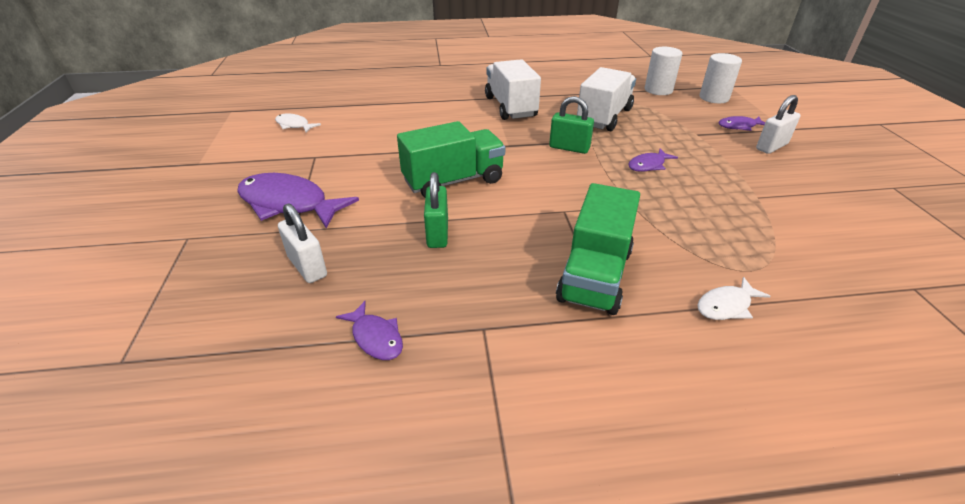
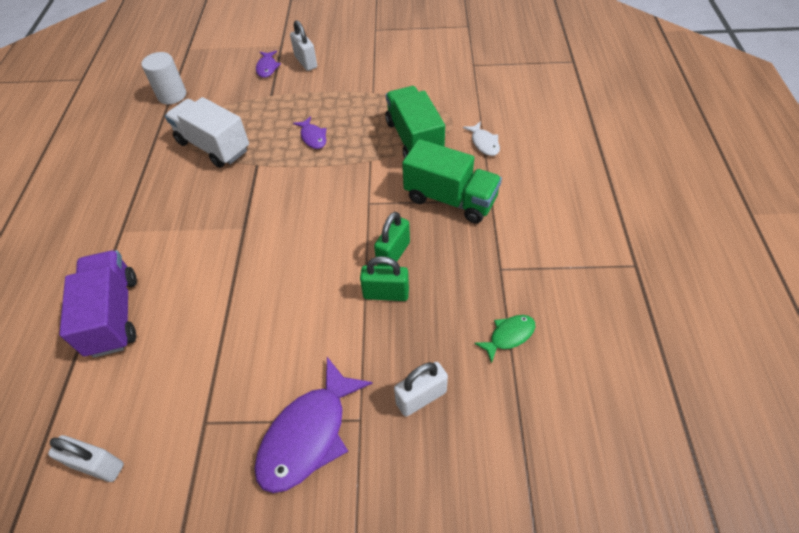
camera: 80 degrees left, 15 degrees up
(294, 125) = (98, 465): white fish -> white padlock
(376, 337) = (509, 336): purple fish -> green fish
(413, 109) = (113, 315): none -> purple truck
(453, 181) = (301, 278): green truck -> green truck (414, 139)
(510, 107) = (155, 217): white truck -> none
(569, 148) = (266, 182): green padlock -> green padlock (393, 254)
(714, 98) = (207, 65): white cylinder -> none

